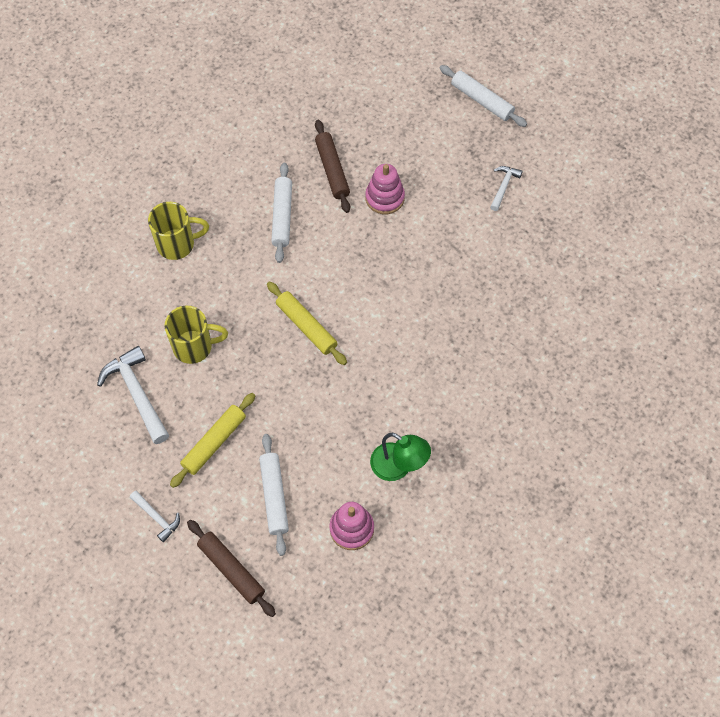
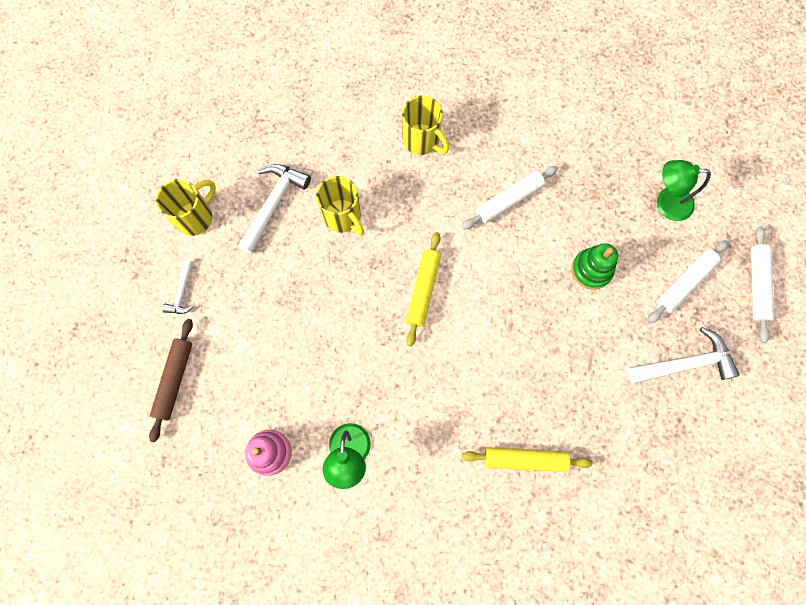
camera: 55 degrees right, 10 degrees up
(95, 465) = (195, 217): none -> yellow mug
(214, 442) = (272, 290): yellow rolling pin -> yellow rolling pin (525, 459)
(274, 496) = (257, 370): white rolling pin -> white rolling pin (684, 283)
(332, 170) = (583, 209): brown rolling pin -> none
(373, 112) = (666, 203): none -> green lamp
(385, 198) = (591, 270): pink stacking toy -> green stacking toy
(503, 186) = (685, 364): white hammer -> white hammer, size x1.82

